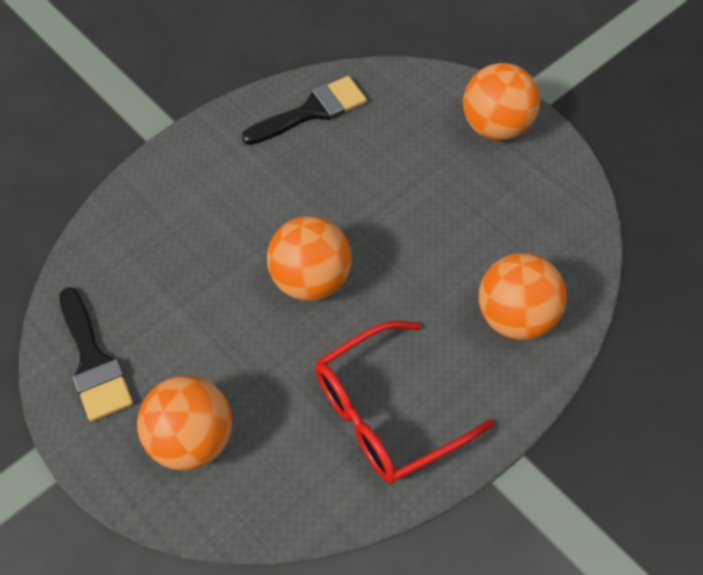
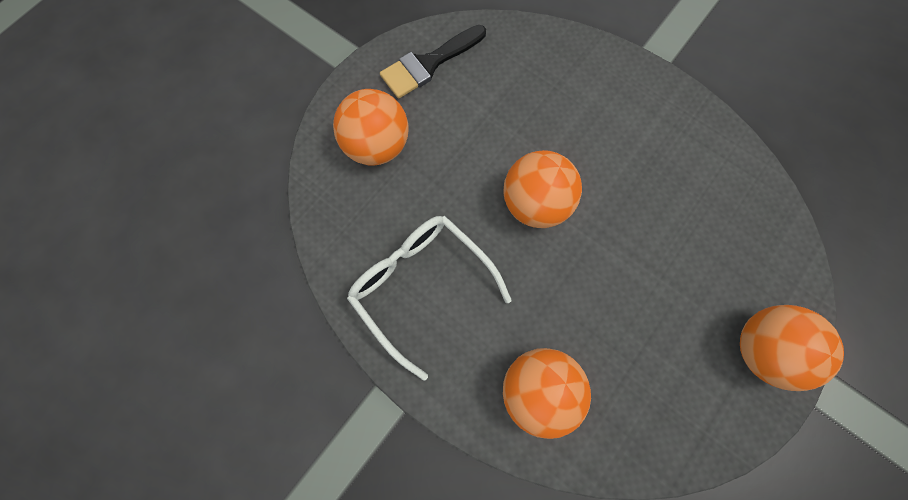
camera: 80 degrees right, 15 degrees up
(312, 111) = (720, 170): black brush -> none
(386, 413) = (421, 287): red glasses -> white glasses

